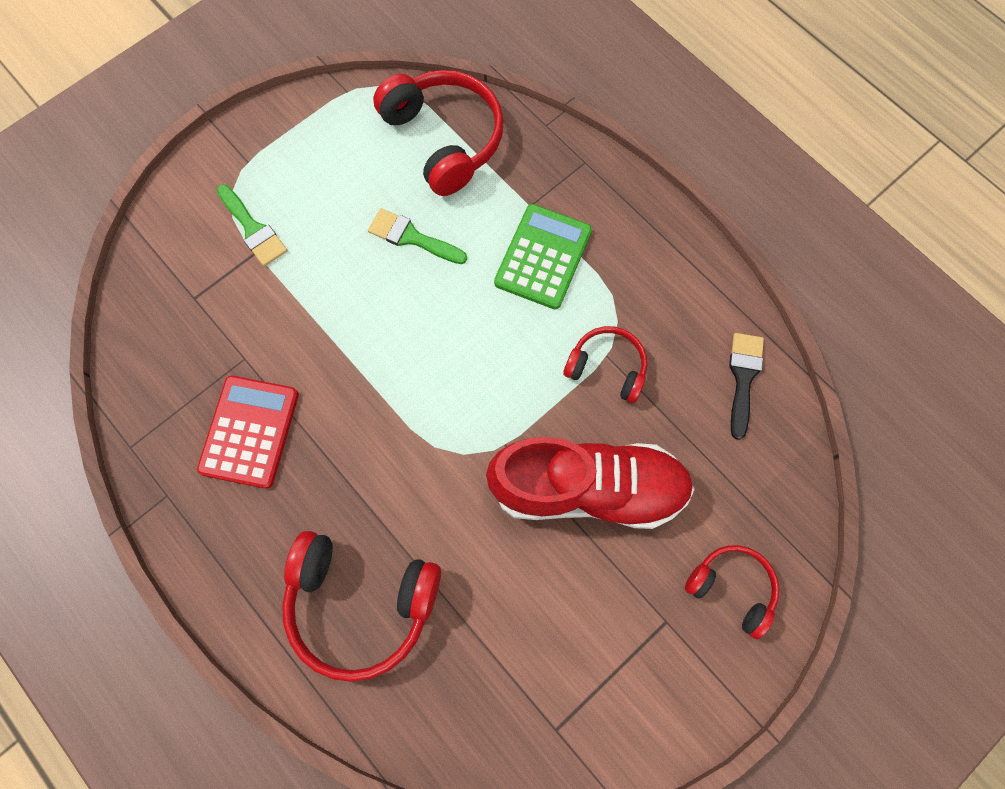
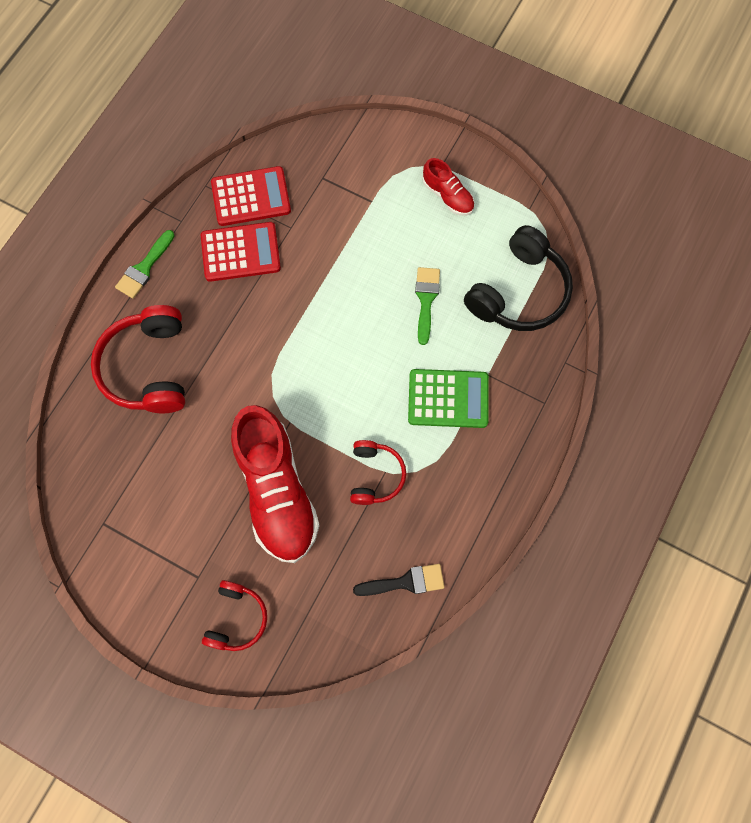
camera: 70 degrees right, 0 degrees up
(177, 394) = (251, 197): none -> red calculator
(253, 229) = (389, 192): green brush -> green brush (144, 268)
(289, 168) = (447, 196): none -> red shoe
(444, 139) = (519, 292): red headphones -> black headphones

